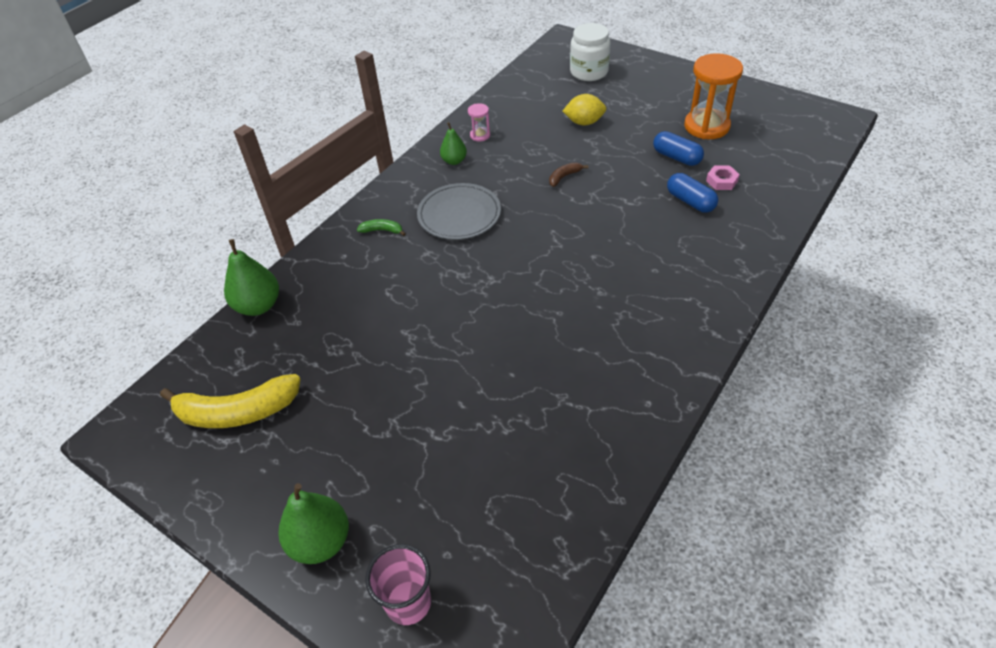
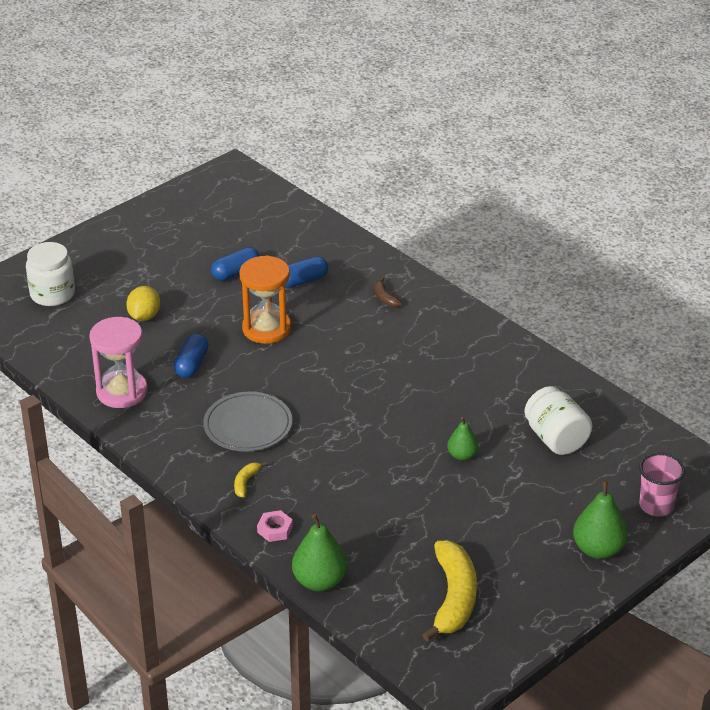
camera: 80 degrees left, 10 degrees down
(382, 230) = (246, 482): green banana -> yellow banana
(454, 161) = (157, 417): green pear -> green pear (462, 455)
(480, 135) = (122, 392): pink hourglass -> pink hourglass, size x2.16
(510, 465) = (556, 439): none -> white jar
(530, 163) = (191, 364): none -> blue capsule
(564, 177) = (226, 347): brown banana -> brown banana (385, 298)
(706, 126) = (199, 243): orange hourglass -> orange hourglass (266, 328)
(721, 181) = (284, 256): pink nut -> pink nut (275, 529)

